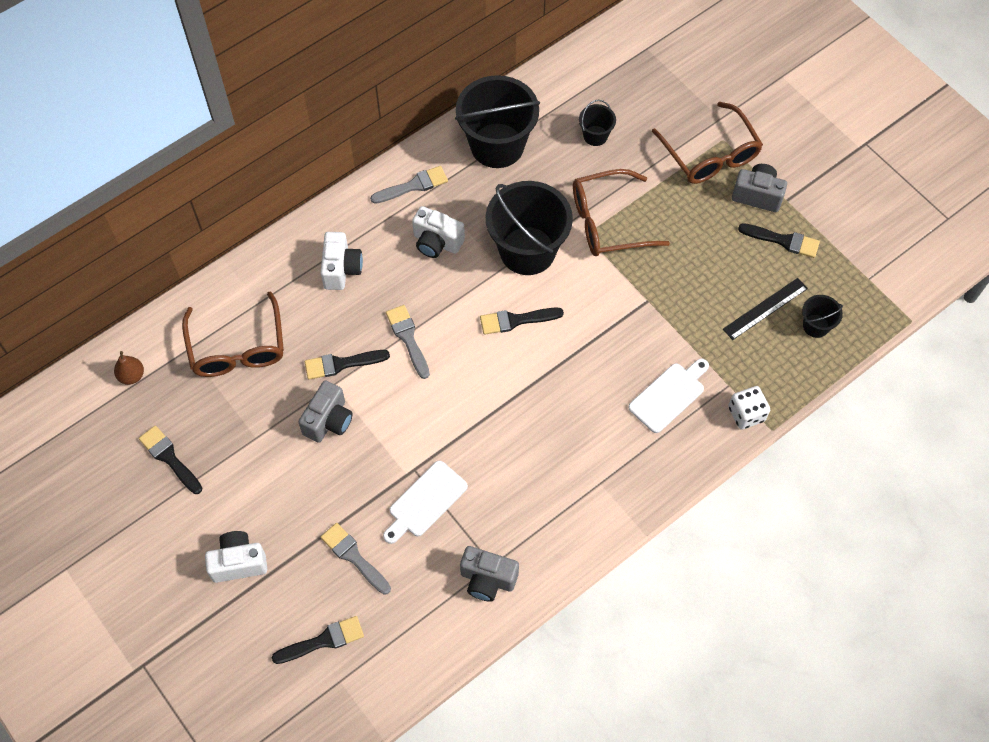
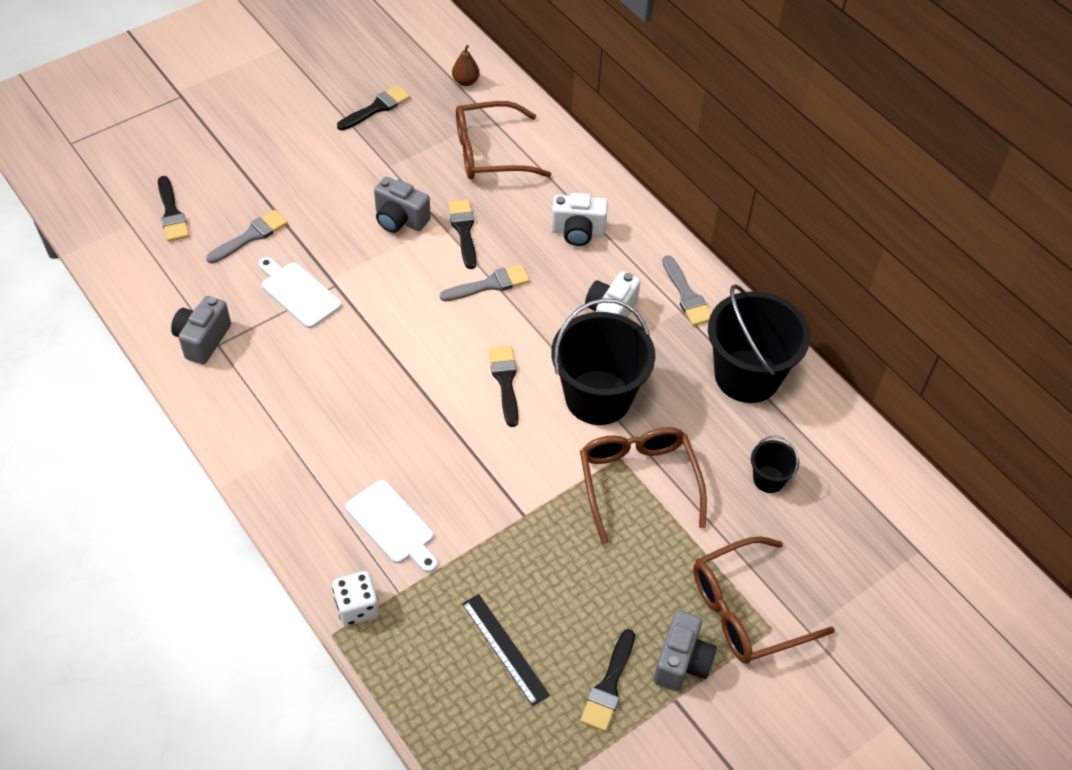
camera: 90 degrees right, 10 degrees down
(239, 562) = (262, 155): white camera -> none
(816, 326) = (475, 708): black bucket -> none

